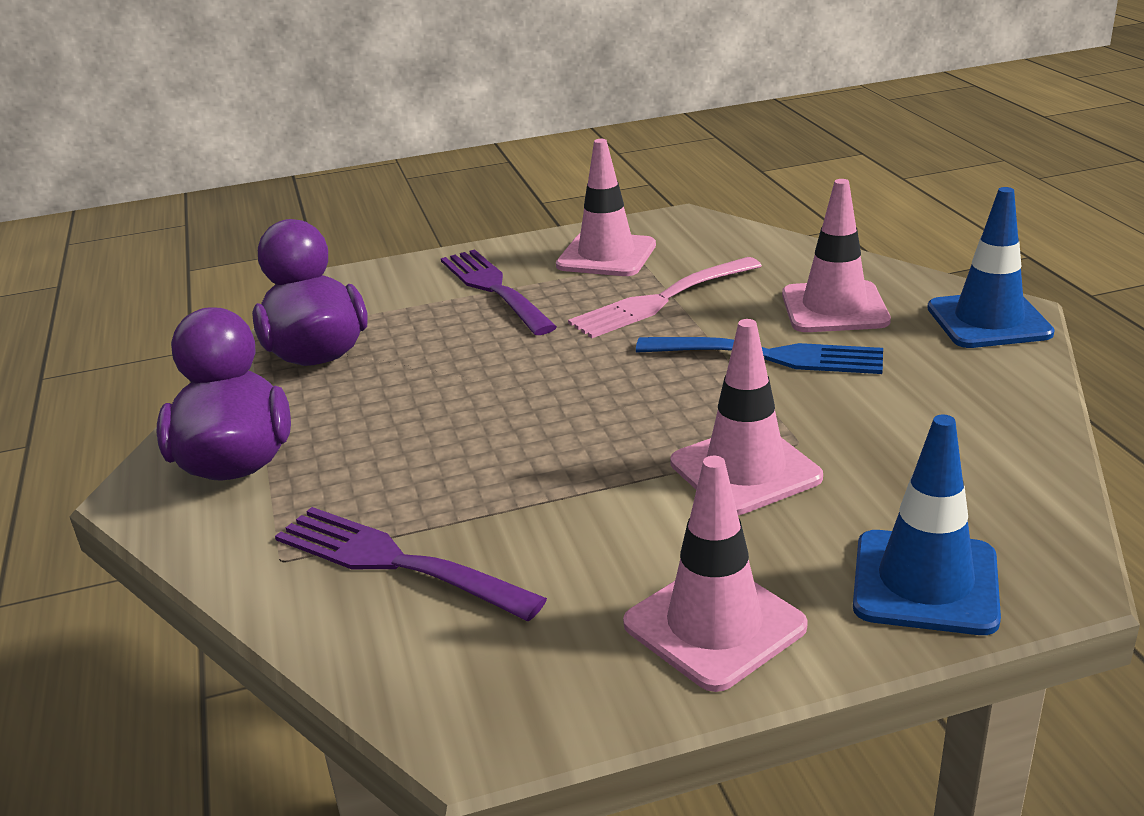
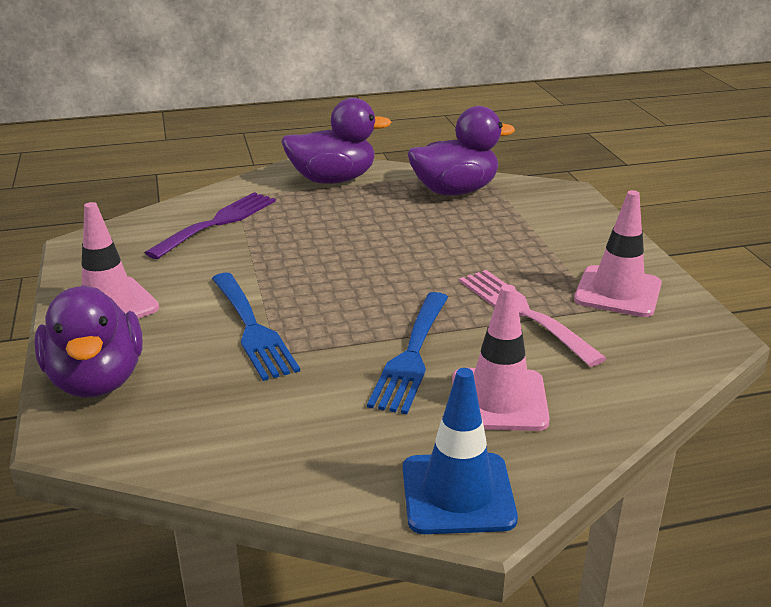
camera: 90 degrees right, 0 degrees up
(494, 289) = (550, 244): purple fork -> none
(745, 470) = (252, 329): pink traffic cone -> blue fork
(925, 582) = (97, 380): blue traffic cone -> purple duck

